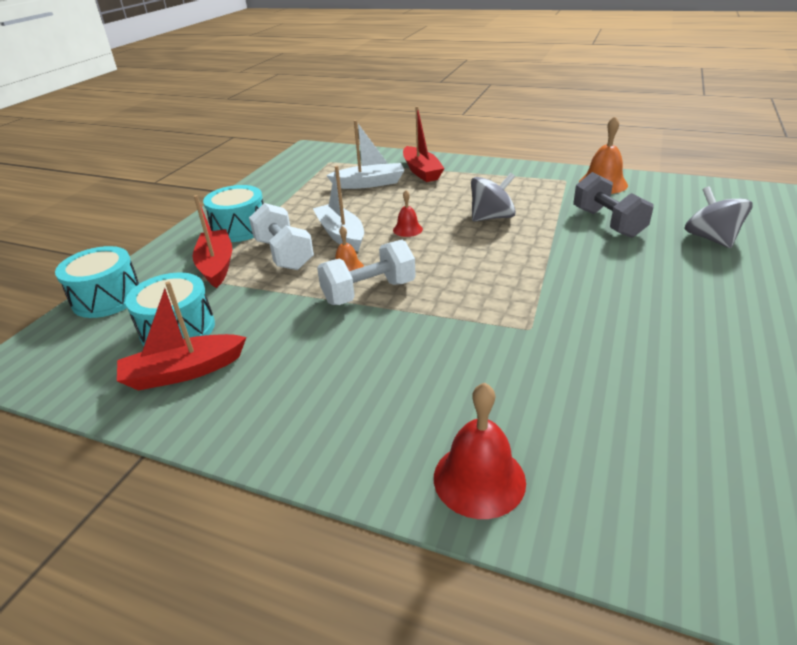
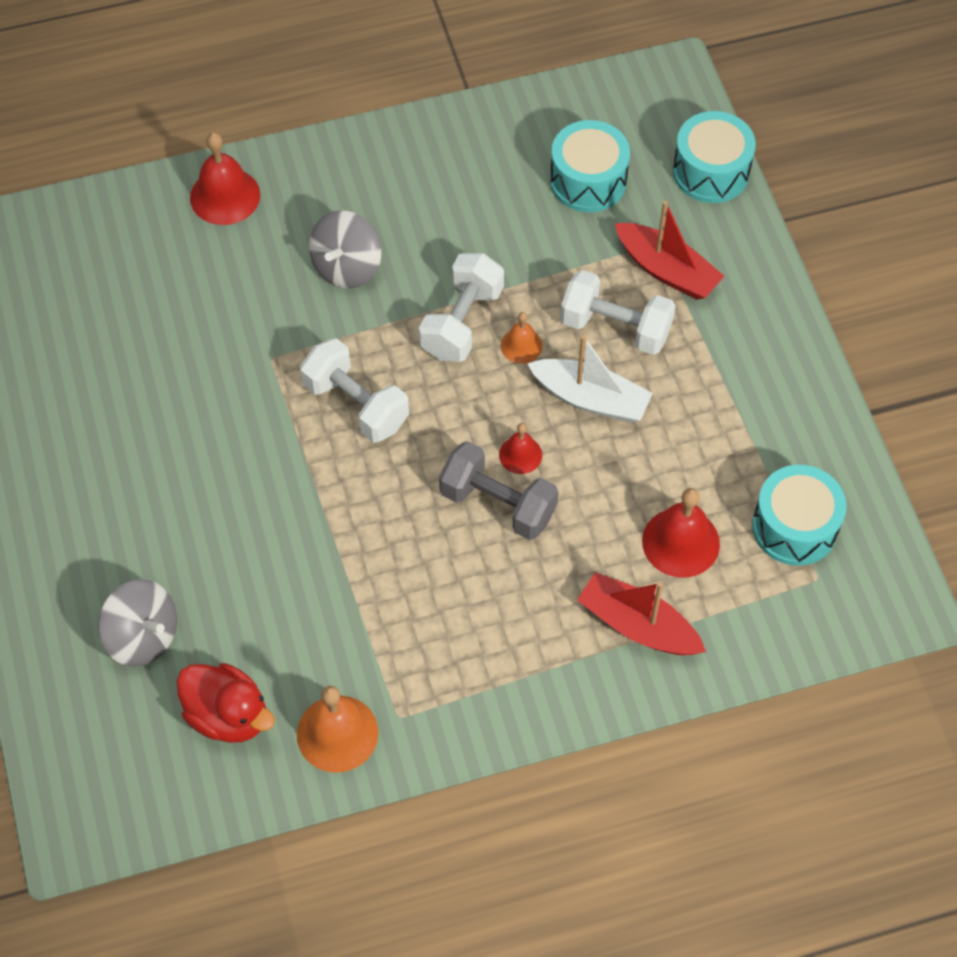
camera: 140 degrees right, 25 degrees up
(183, 372) = (523, 150): red boat -> none
(240, 228) = (728, 342): turquoise drum -> turquoise drum (794, 527)
(369, 183) = (681, 542): white boat -> red bell
(486, 281) = (356, 405): none -> white dumbbell
(491, 217) = (436, 542): grey spinning top -> grey spinning top (347, 267)
(607, 223) = (281, 609): grey dumbbell -> grey dumbbell (498, 504)
(664, 202) = (228, 715): none -> red duck

